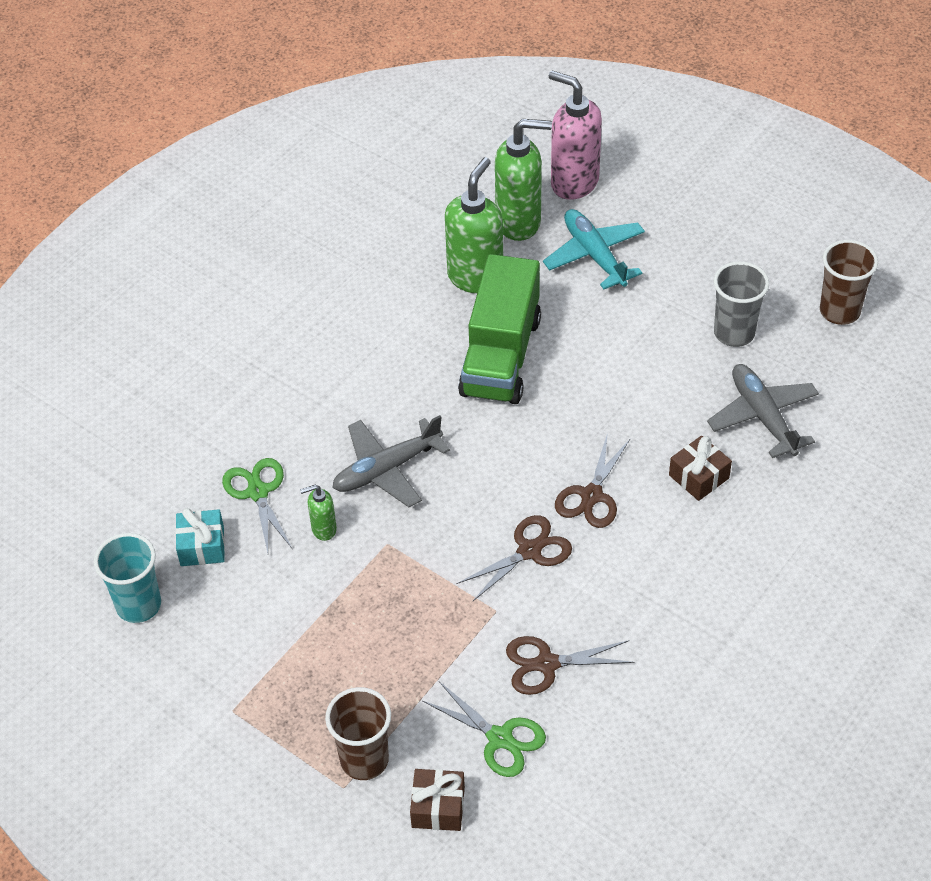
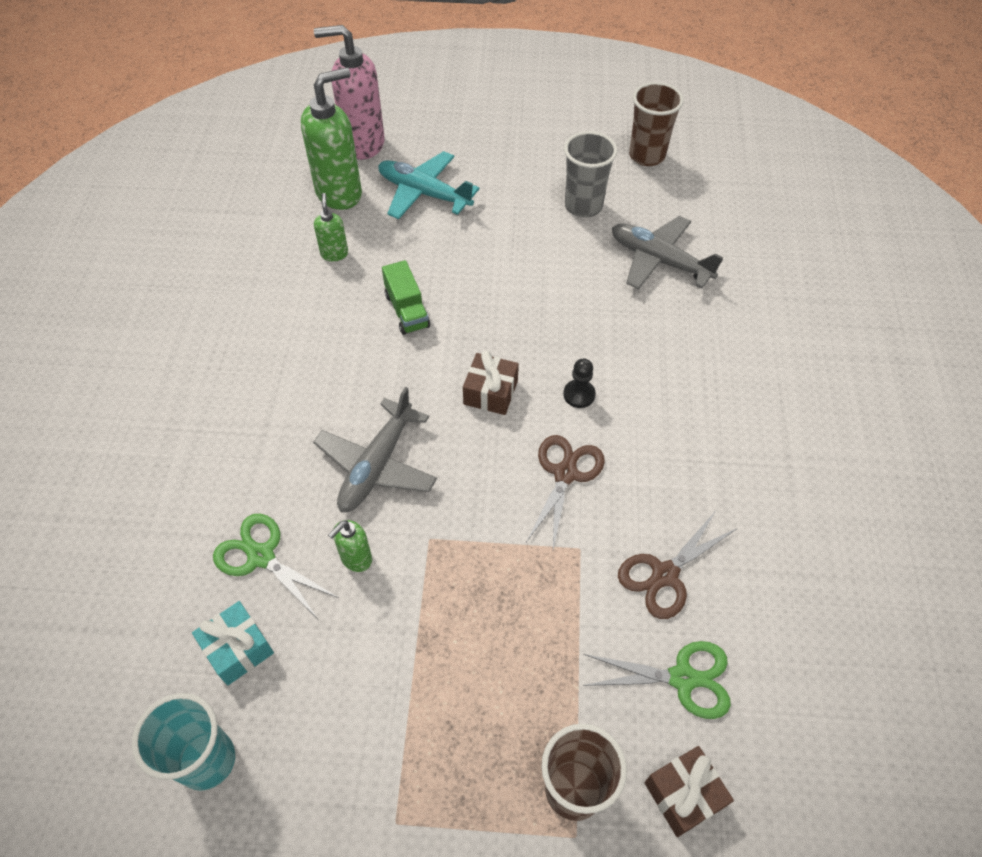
camera: 35 degrees left, 5 degrees up
(475, 277) = (334, 253): green soap dispenser -> green soap dispenser, size x0.48
(501, 356) = (407, 310): green truck -> green truck, size x0.48
(591, 496) = (579, 394): brown scissors -> black pawn
(699, 477) = (651, 333): brown gift -> brown gift (490, 392)

